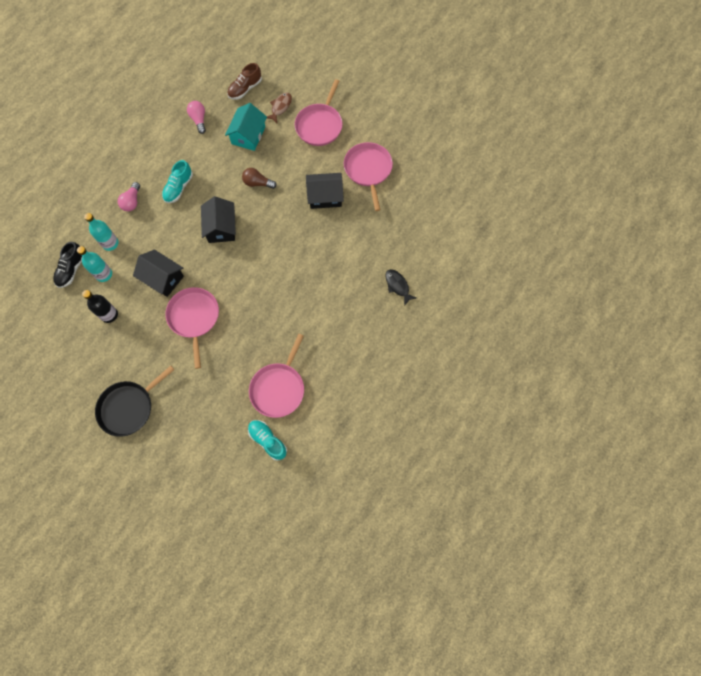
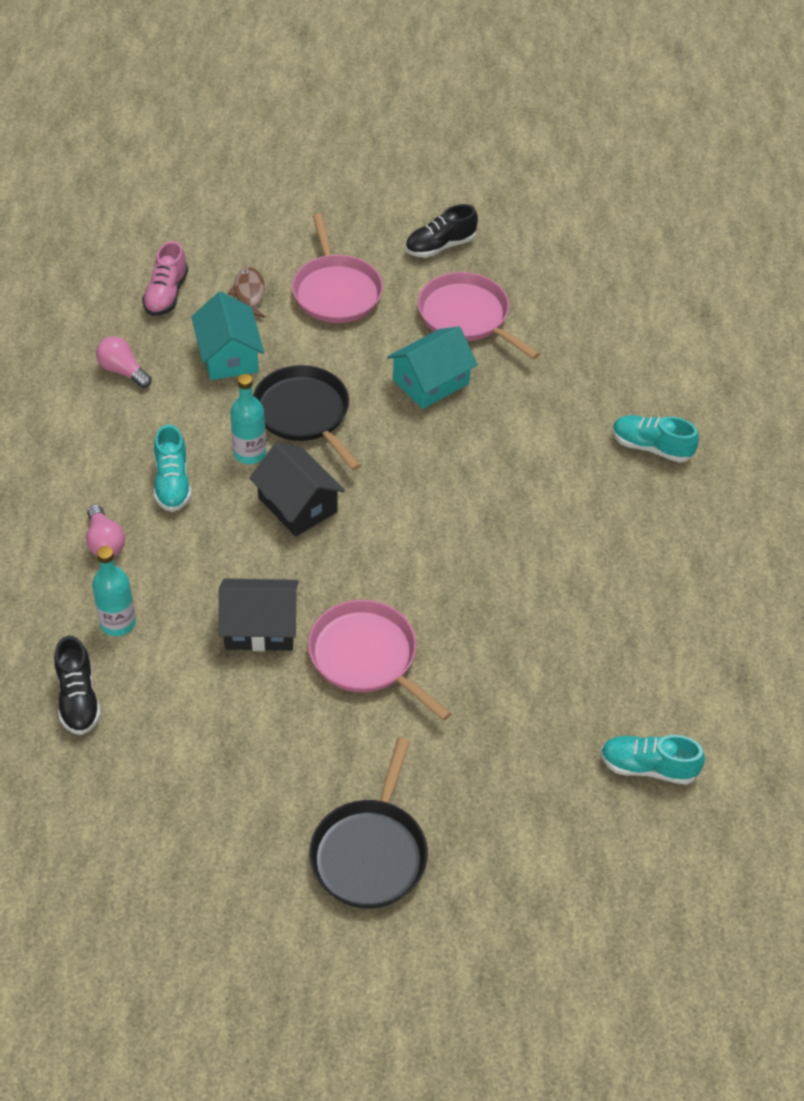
camera: 35 degrees left, 20 degrees down
(104, 274) = (146, 675): turquoise bottle -> turquoise bottle (250, 453)
(109, 315) = (211, 731): black bottle -> none
(245, 89) = (166, 294): brown shoe -> pink shoe
(258, 183) = (304, 414): brown light bulb -> black pan
(279, 388) = (597, 683): pink pan -> none
(325, 196) = (431, 382): black house -> turquoise house
(386, 125) = (440, 246): none -> black shoe
(397, 286) = (651, 447): black fish -> turquoise shoe

